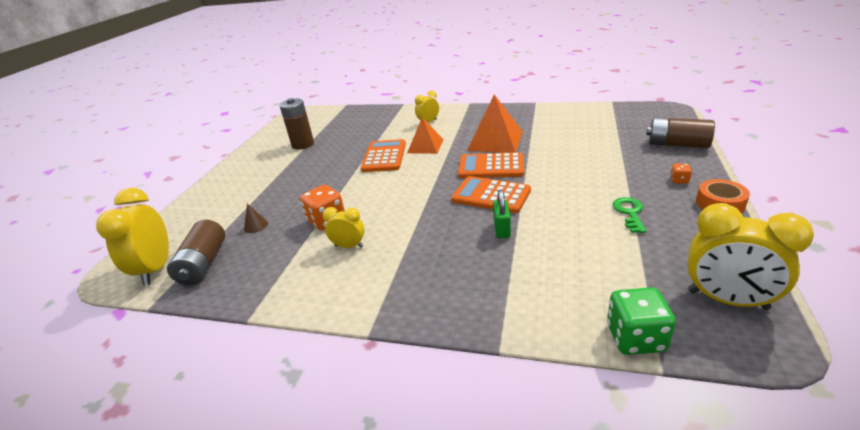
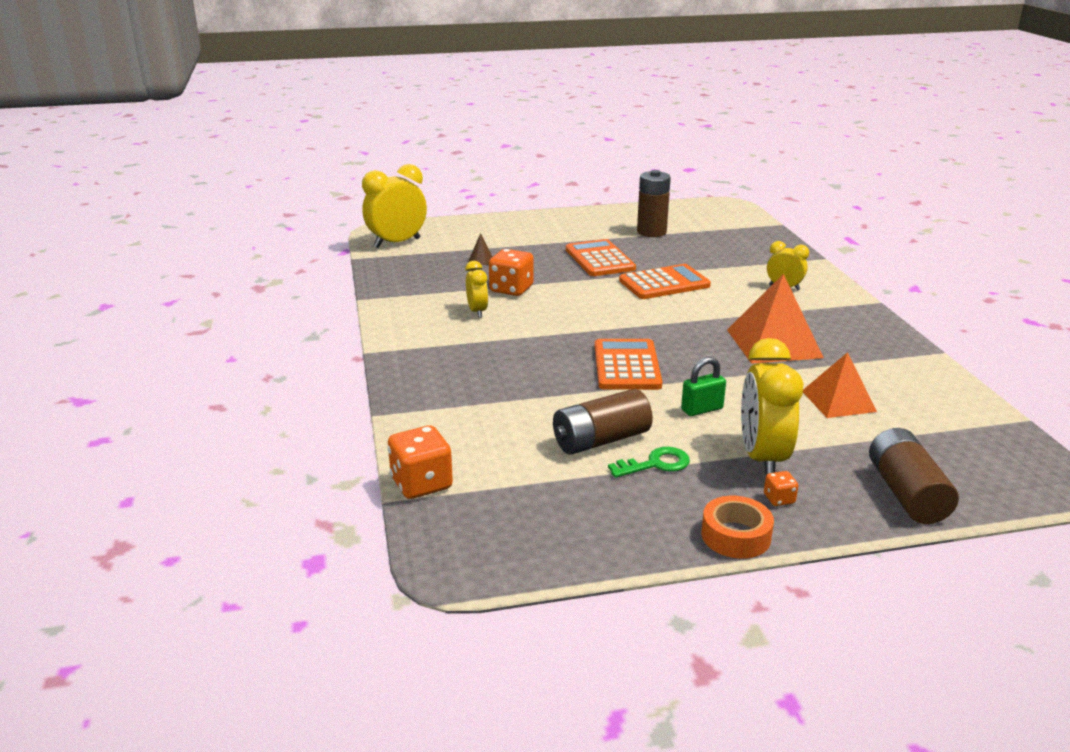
camera: 60 degrees right, 5 degrees down
(203, 264) = (414, 258): brown battery -> brown battery (601, 440)
(425, 146) = (714, 301): orange pyramid -> orange pyramid (838, 401)
(491, 166) = (697, 353): orange calculator -> orange calculator (600, 259)
(502, 229) = (559, 385): green padlock -> green padlock (702, 409)
(635, 338) = (421, 484): green dice -> orange dice
(727, 300) = (511, 539): yellow clock -> yellow clock (762, 458)

